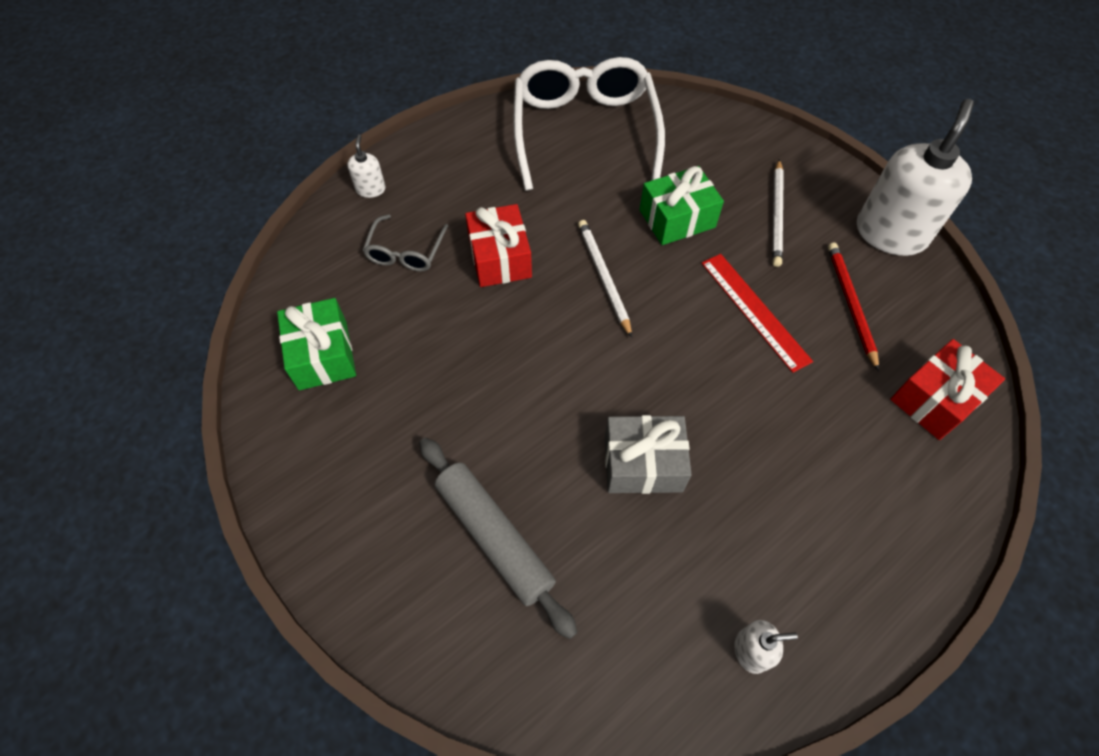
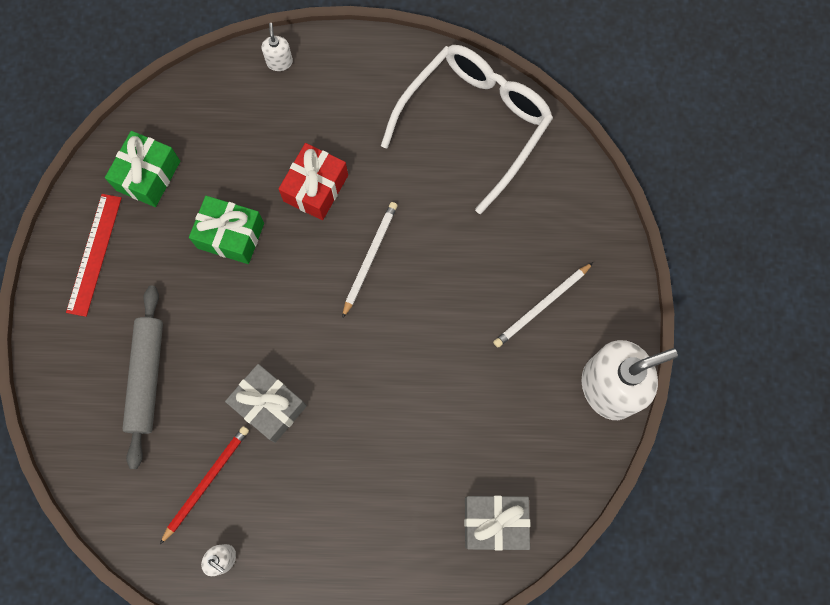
camera: 40 degrees right, 15 degrees up
(371, 189) = (279, 62): white soap dispenser -> white soap dispenser turned 45 degrees counterclockwise
(406, 252) = (260, 134): grey glasses -> none
(677, 218) = (466, 252): green gift -> green gift (230, 235)
(754, 311) = (444, 365): red ruler -> red ruler (94, 254)
(850, 304) = (516, 414): red pencil -> red pencil (206, 482)
(935, 399) = (494, 522): red gift -> grey gift

